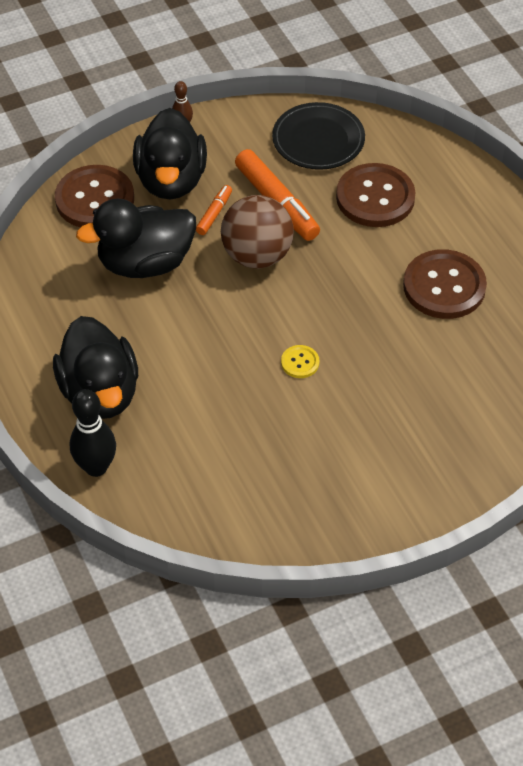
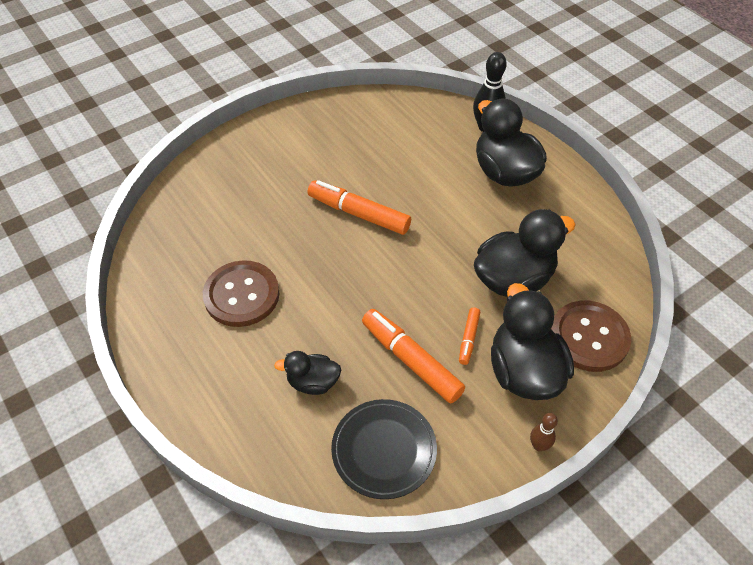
camera: 170 degrees right, 0 degrees up
(257, 255) = (416, 301): brown ball -> none
(300, 362) = (359, 213): yellow button -> orange marker
(375, 197) = (313, 382): brown button -> black duck

